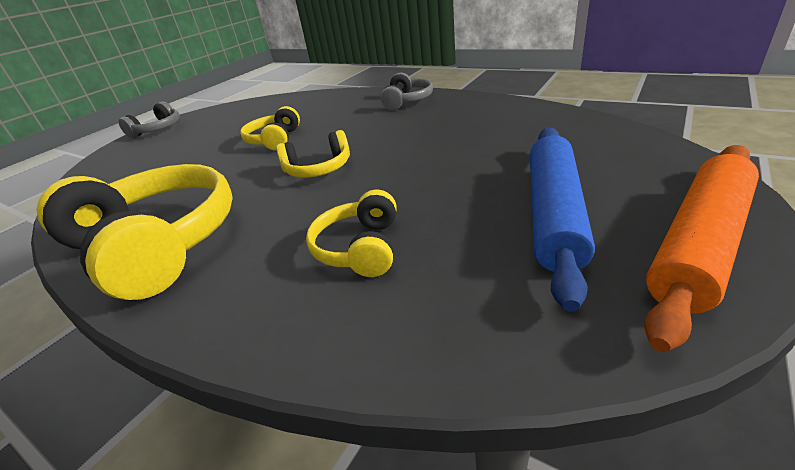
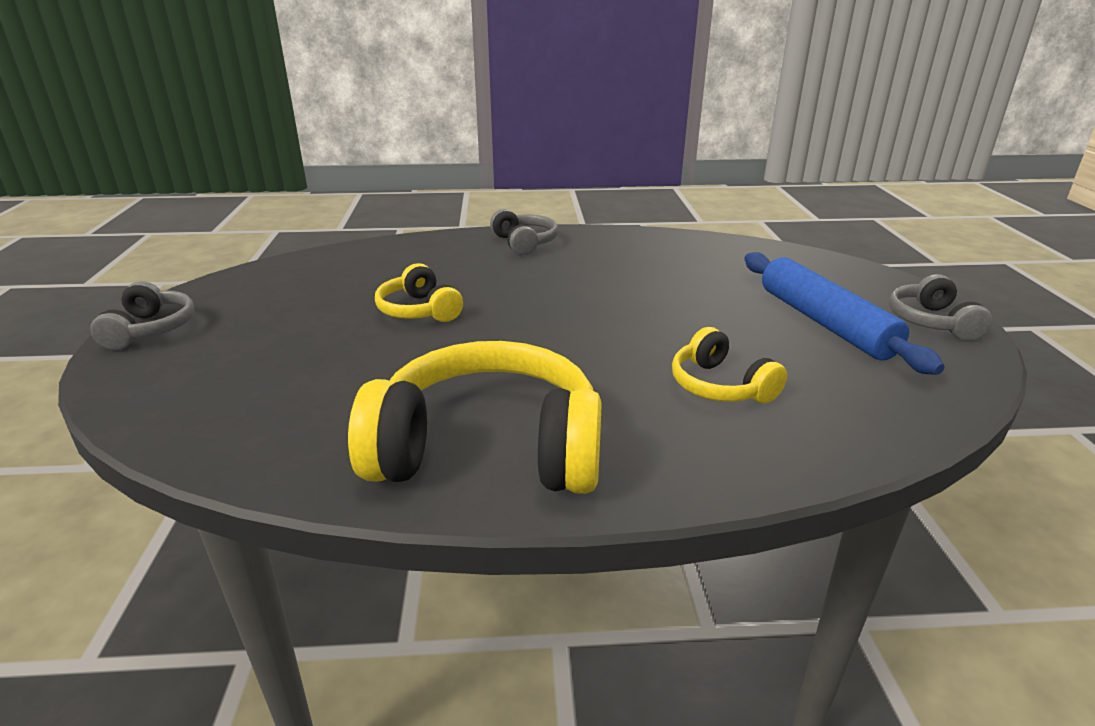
camera: 40 degrees left, 5 degrees down
(318, 169) = (546, 331): yellow headphones -> none
(699, 245) = (931, 322): orange rolling pin -> grey headphones

